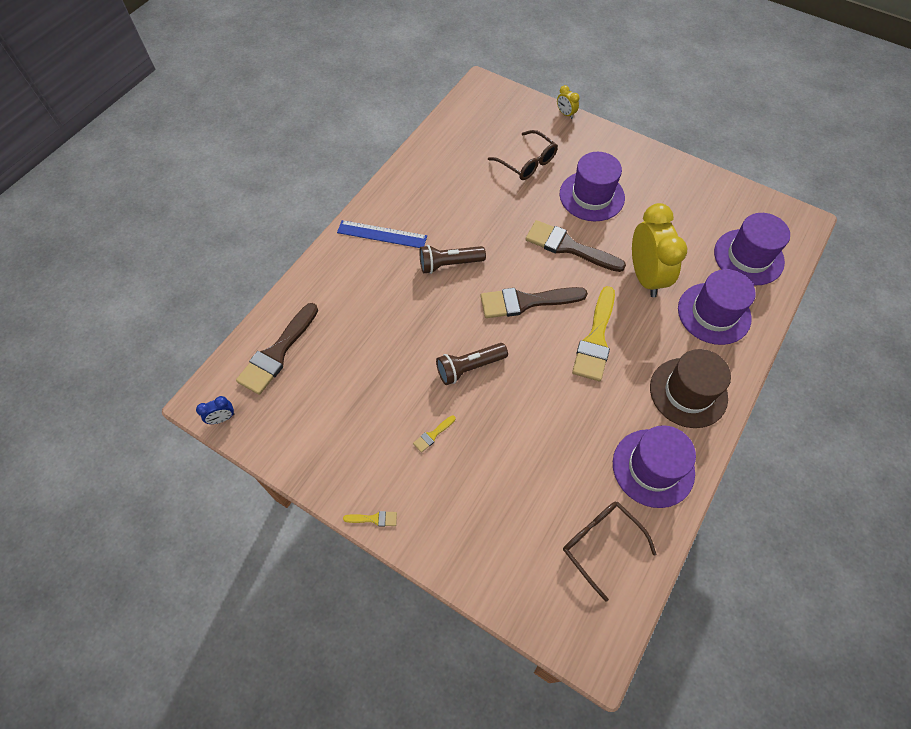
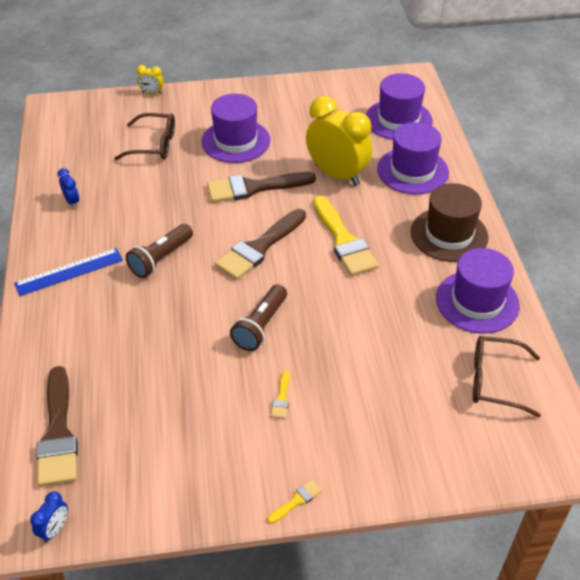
camera: 40 degrees left, 15 degrees down
(430, 177) = (72, 201): none -> blue clock

